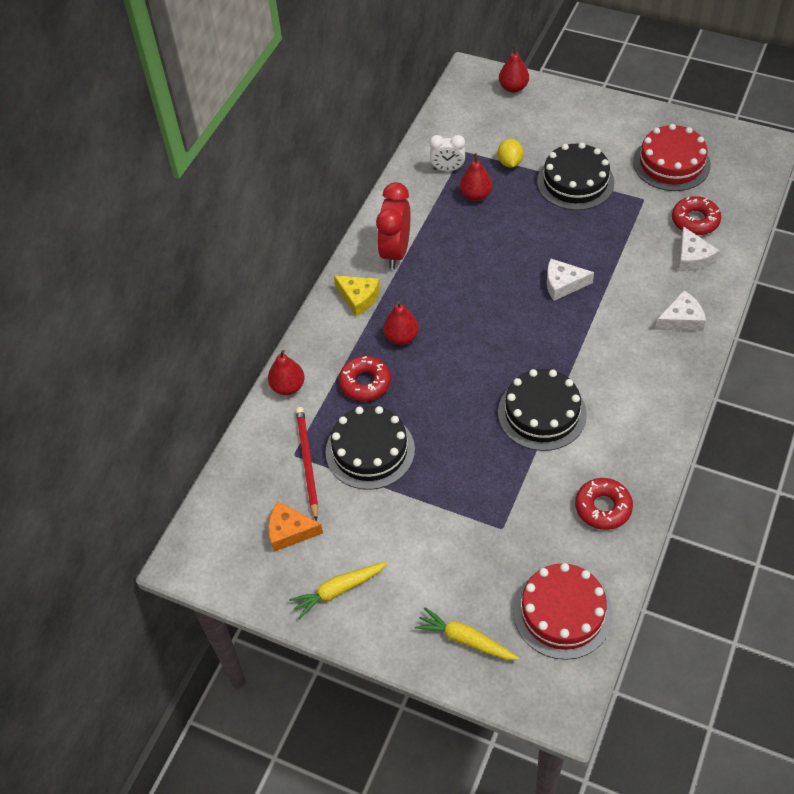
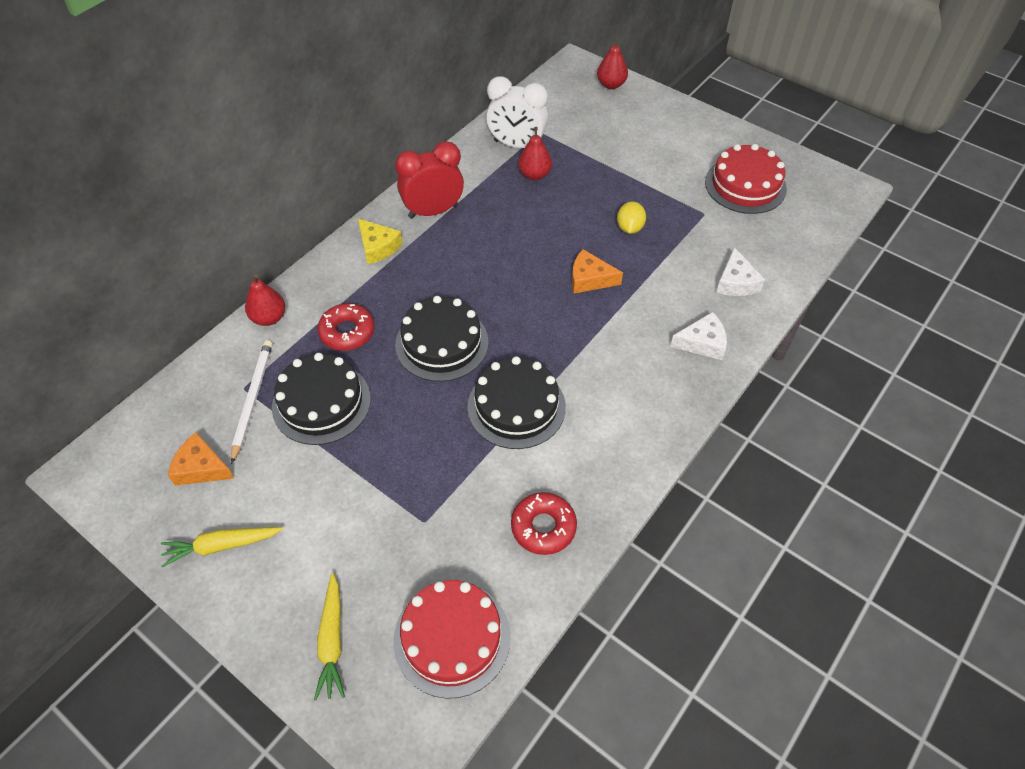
camera: 10 degrees right, 0 degrees up
(307, 462) = (253, 399): red pencil -> white pencil
(395, 252) = (433, 211): red clock -> red clock turned 45 degrees clockwise
(401, 337) = (403, 295): red pear -> none
(447, 169) = (517, 145): white clock -> white clock, size x1.65
(465, 640) = (332, 641): yellow carrot -> yellow carrot turned 135 degrees counterclockwise
(510, 162) = (581, 151): yellow lemon -> yellow lemon (629, 228)
(563, 284) = (589, 279): white cheese -> orange cheese
(575, 182) = (640, 183): black cake -> black cake (442, 343)
(695, 221) = (751, 246): red donut -> none

